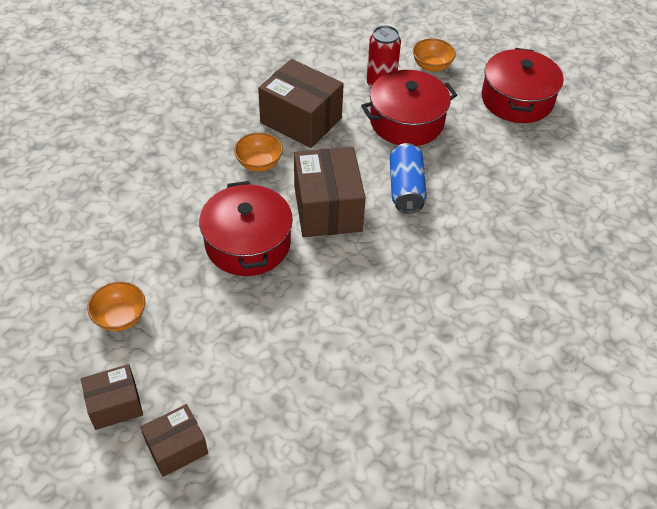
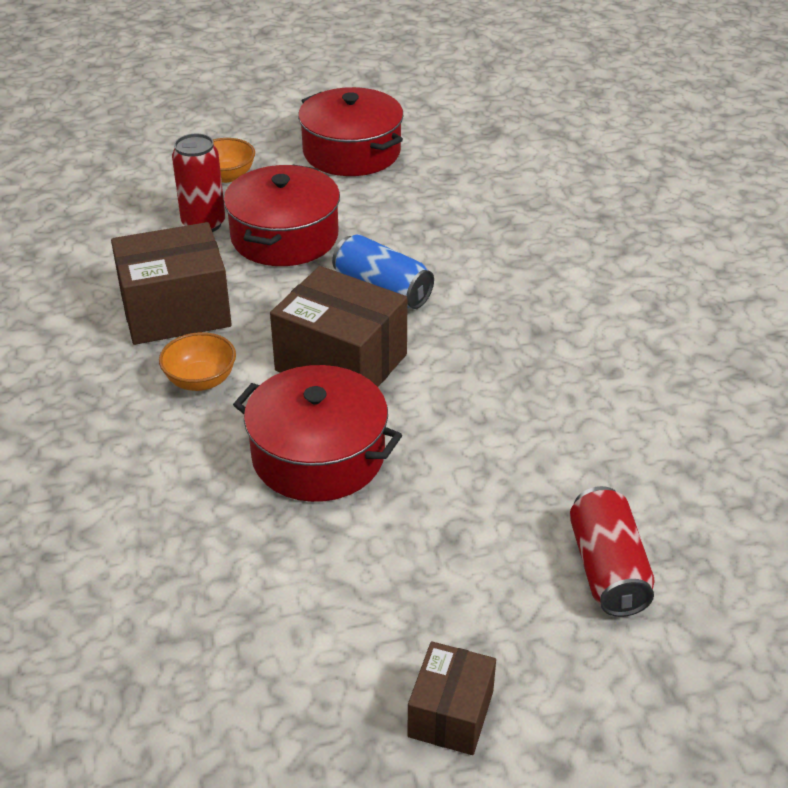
camera: 50 degrees left, 10 degrees down
(120, 317) = (309, 639): orange bowl -> none
(177, 448) = (572, 680): brown box -> none
(273, 421) = (607, 569): none -> red can

